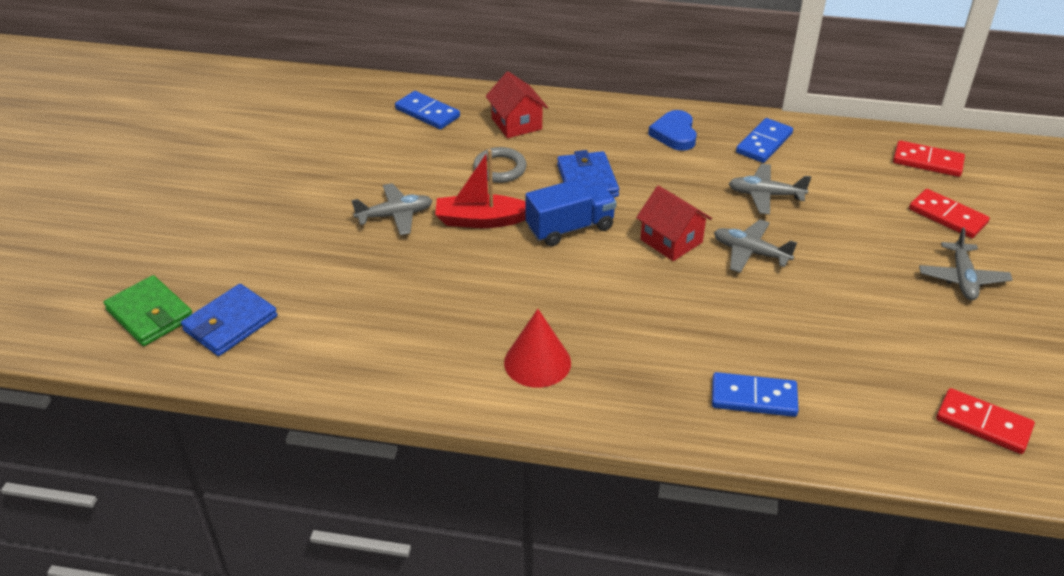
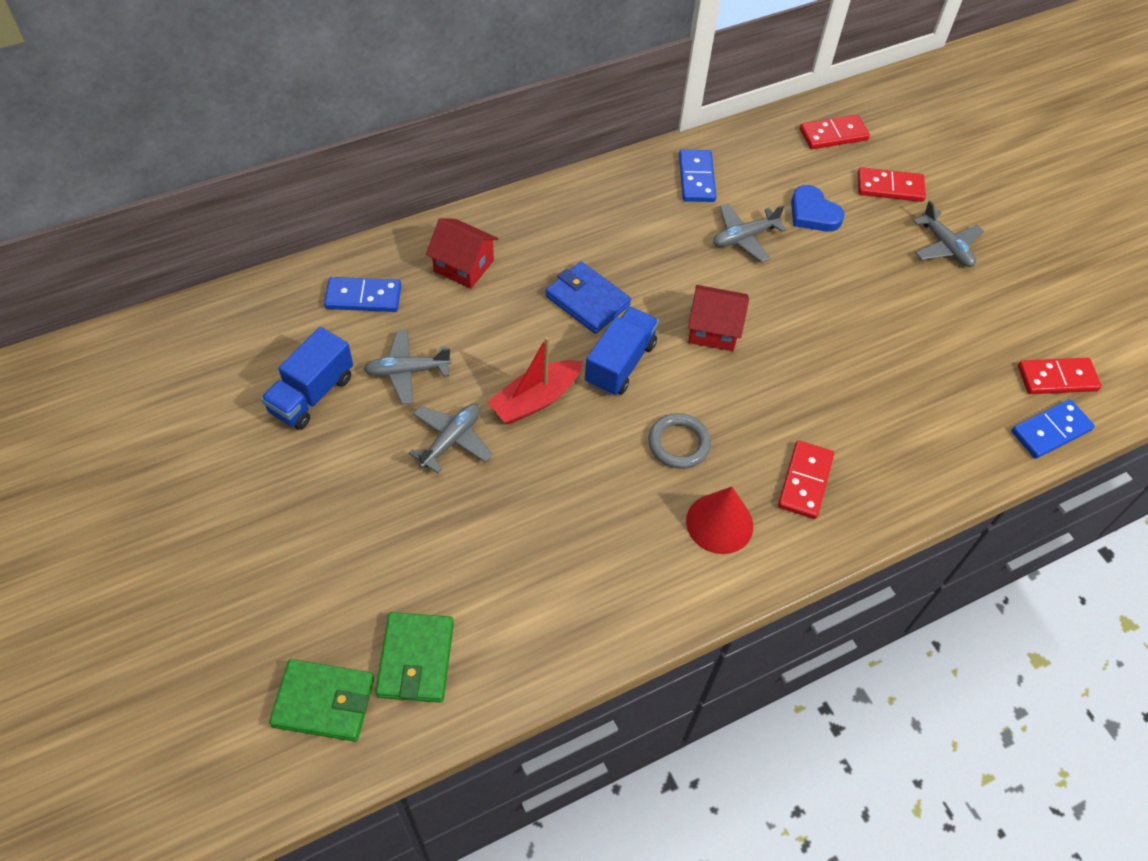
camera: 40 degrees left, 15 degrees up
(230, 323) = (416, 659): blue wallet -> green wallet
(334, 150) = (312, 394): none -> blue truck
(500, 168) = (497, 329): grey ring -> grey ring (679, 443)
(641, 373) = (805, 481): none -> red domino
(674, 134) = (615, 205): blue heart -> blue heart (813, 213)
(750, 252) = (782, 307): grey plane -> grey plane (407, 371)
(753, 397) = (900, 452): blue domino -> blue domino (1050, 431)

